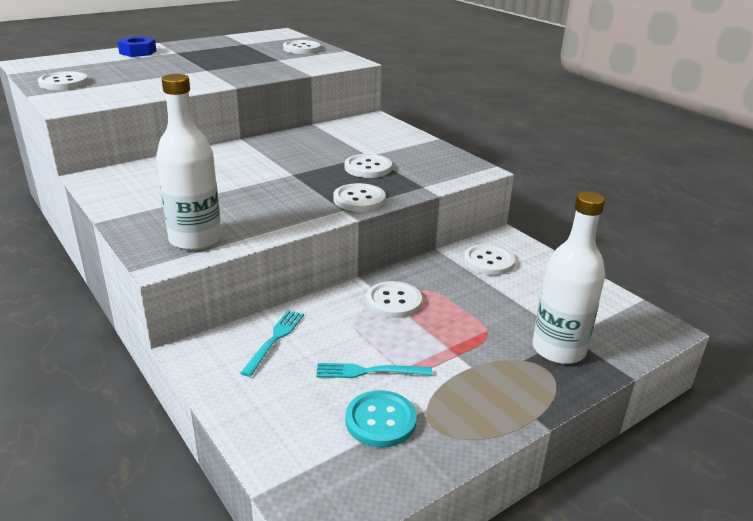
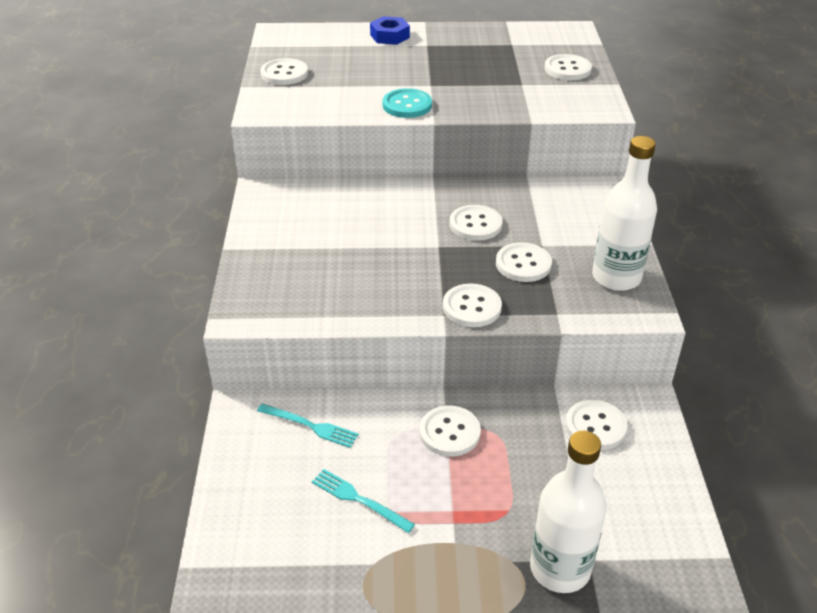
camera: 35 degrees right, 10 degrees up
(195, 239) = (283, 302): white bottle -> white bottle (616, 277)
(275, 339) = (310, 426): turquoise fork -> turquoise fork turned 60 degrees clockwise
(307, 156) = (475, 224): none -> white button
(380, 420) = (325, 554): turquoise button -> turquoise button (407, 105)

